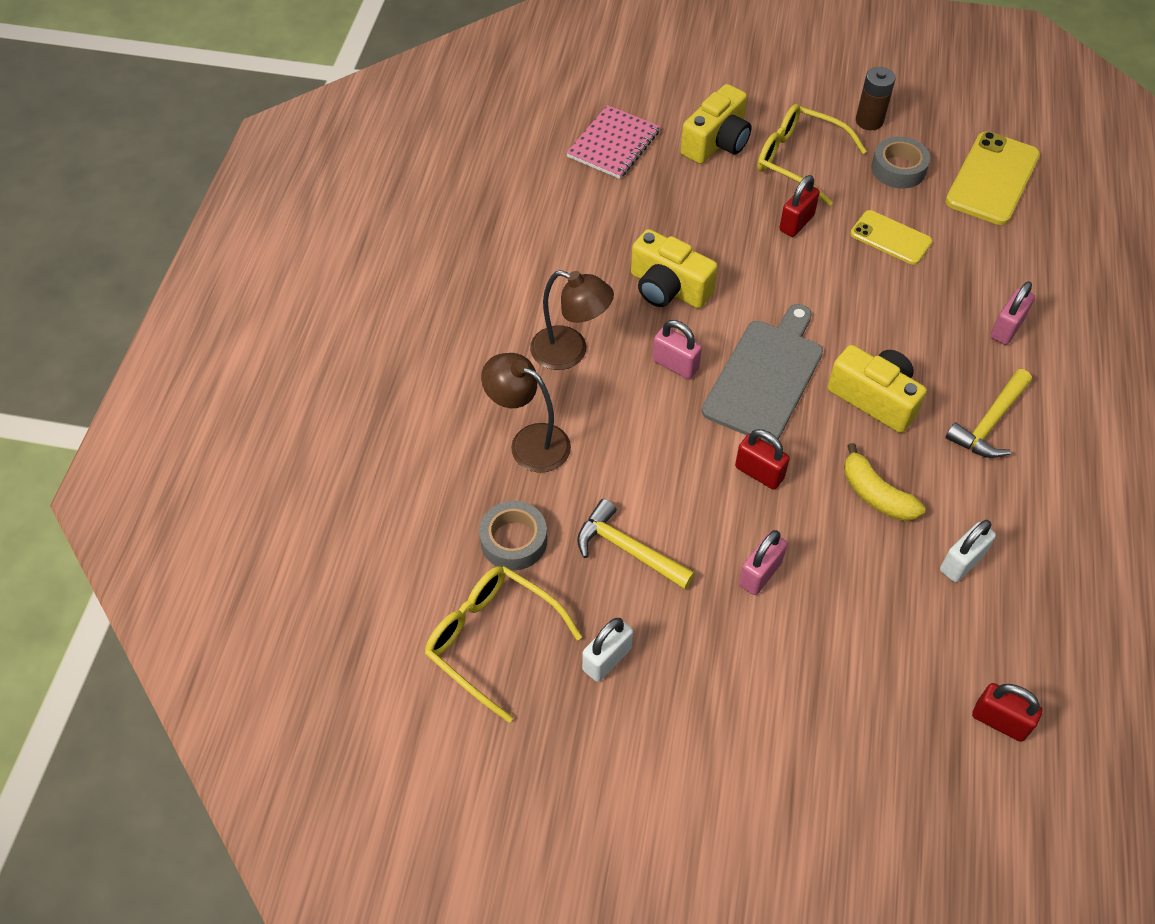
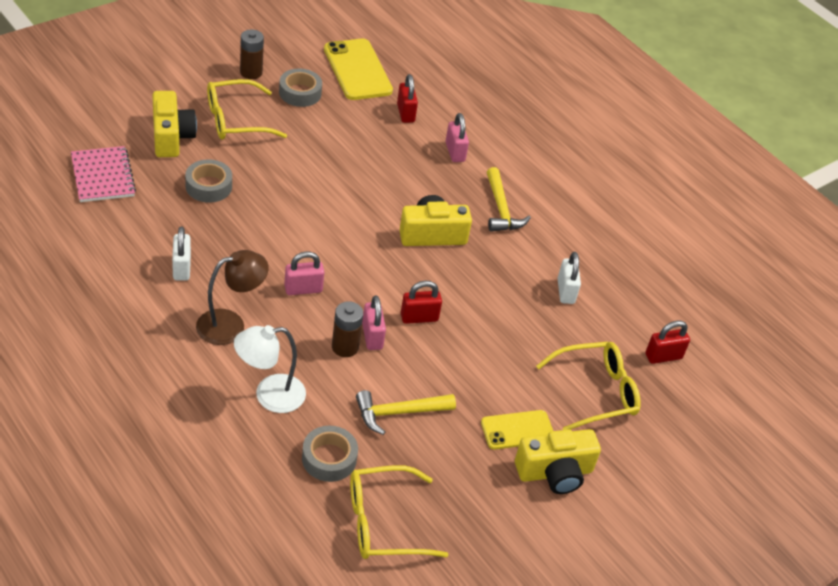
camera: 55 degrees left, 10 degrees down
(529, 442) = (269, 395): brown lamp -> white lamp
(607, 659) = (456, 480): white padlock -> white padlock (181, 268)
(650, 448) = (345, 347): none -> brown battery
(668, 288) = (246, 246): yellow camera -> yellow camera (555, 472)
(698, 210) = (208, 186): none -> grey tape
(760, 574) = (480, 371): pink padlock -> pink padlock (372, 336)
(765, 376) = (361, 261): grey cutting board -> none
(796, 223) = (277, 159): red padlock -> red padlock (405, 113)
(865, 694) = (595, 392): none -> yellow glasses
(876, 495) = (489, 286): yellow banana -> none
(890, 238) = (340, 137): yellow phone -> yellow phone (517, 430)

